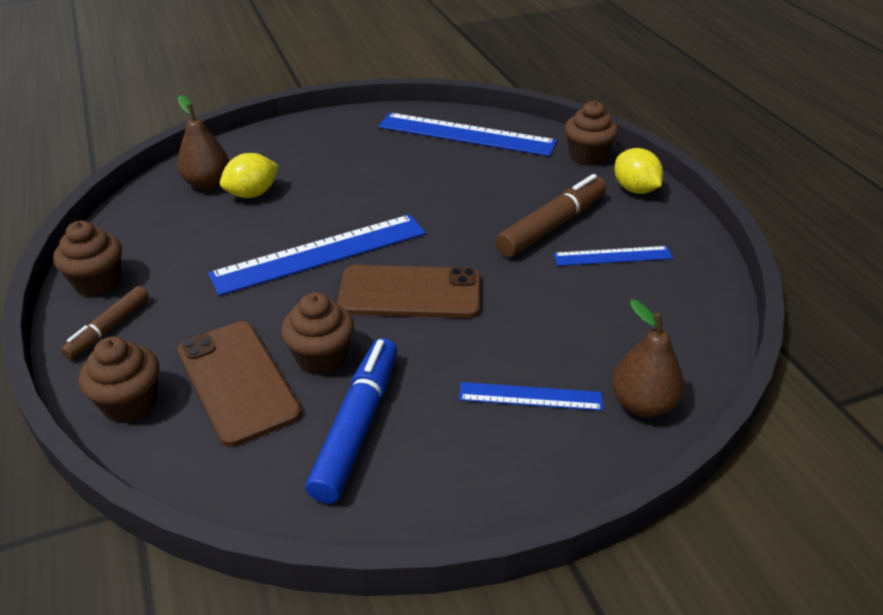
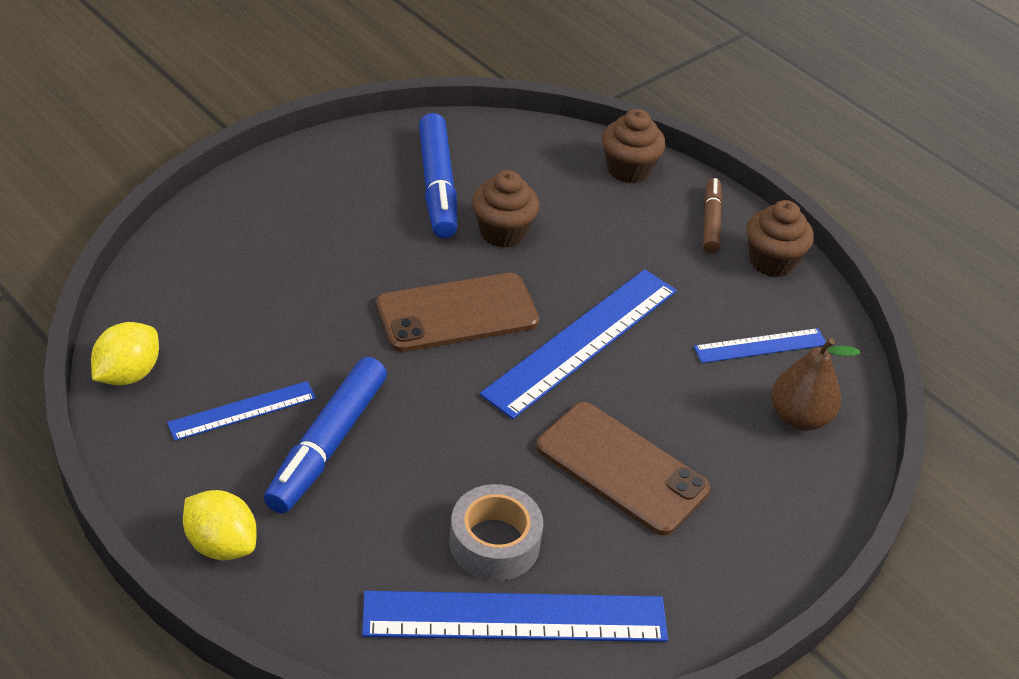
camera: 155 degrees right, 5 degrees up
(237, 381) = (559, 200): brown phone -> brown phone (622, 468)
(252, 194) = (729, 412): yellow lemon -> yellow lemon (128, 374)
(460, 162) = (494, 543): none -> grey tape
(530, 396) = (301, 234): blue ruler -> blue ruler (760, 346)
(552, 226) = (327, 444): brown marker -> blue marker
(587, 156) = (304, 609): brown cupcake -> none
(642, 404) = (198, 246): brown pear -> none

